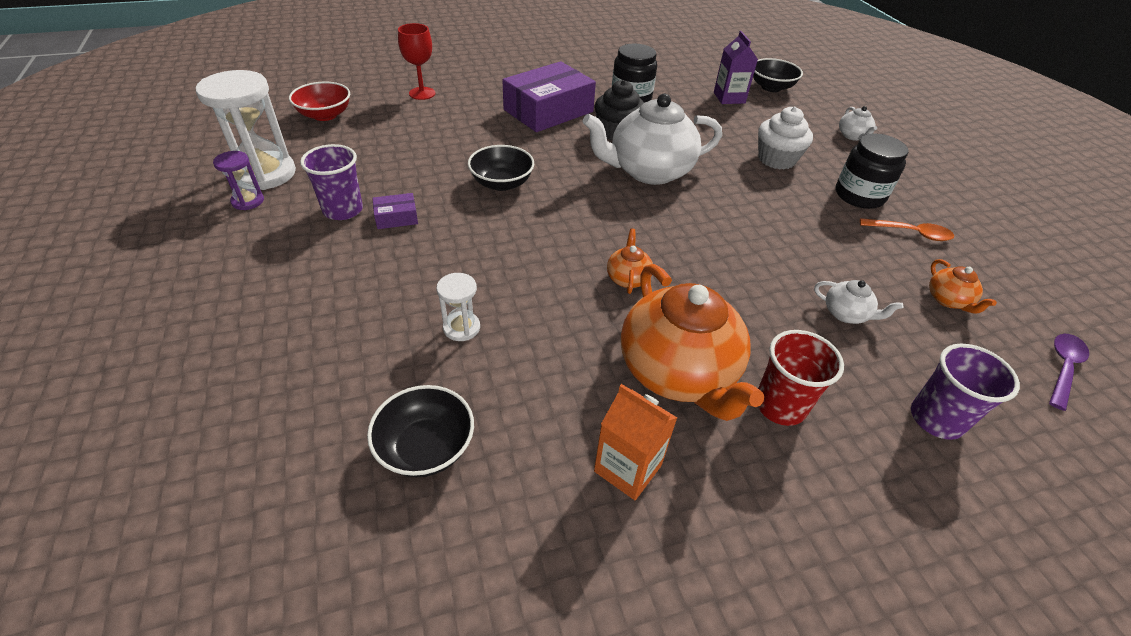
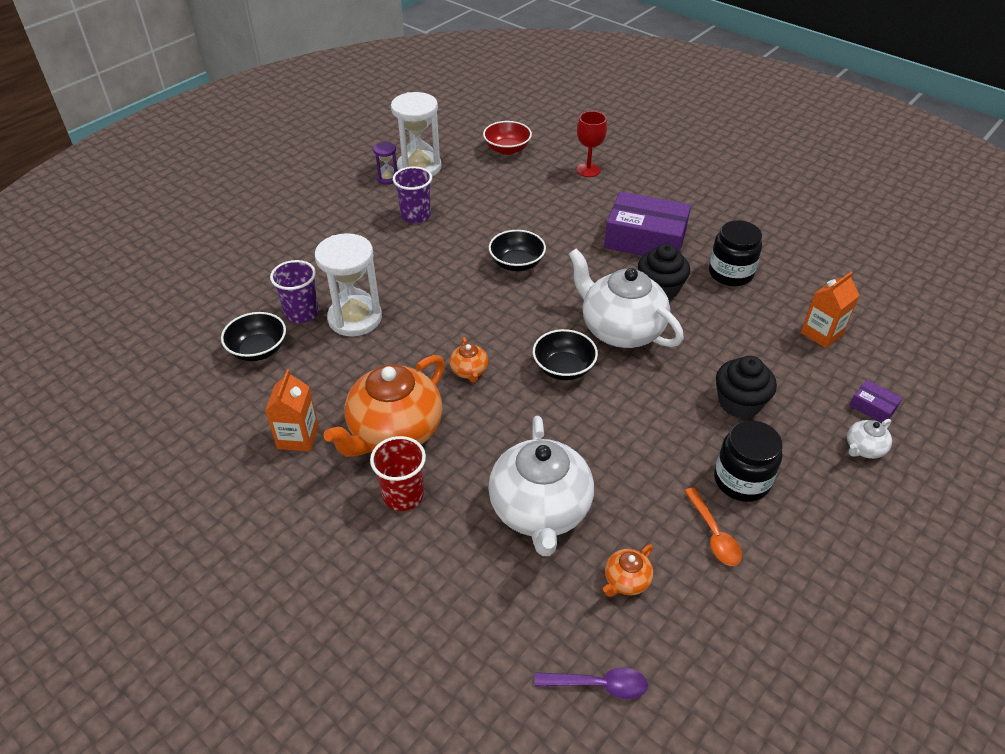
camera: 60 degrees right, 0 degrees up
(396, 217) = (430, 240): purple box -> purple box (873, 407)
(461, 328) = (355, 318): white hourglass -> white hourglass, size x2.03
(628, 278) = (469, 371): orange teapot -> orange teapot turned 105 degrees clockwise
(729, 98) = (821, 333): purple carton -> orange carton
(771, 87) = (891, 356): black bowl -> black bowl (563, 368)
(776, 159) = (739, 403): white cupcake -> black cupcake
(846, 314) = (540, 510): white teapot -> white teapot, size x2.31
(936, 419) = (458, 593): purple cup -> purple cup (301, 313)

